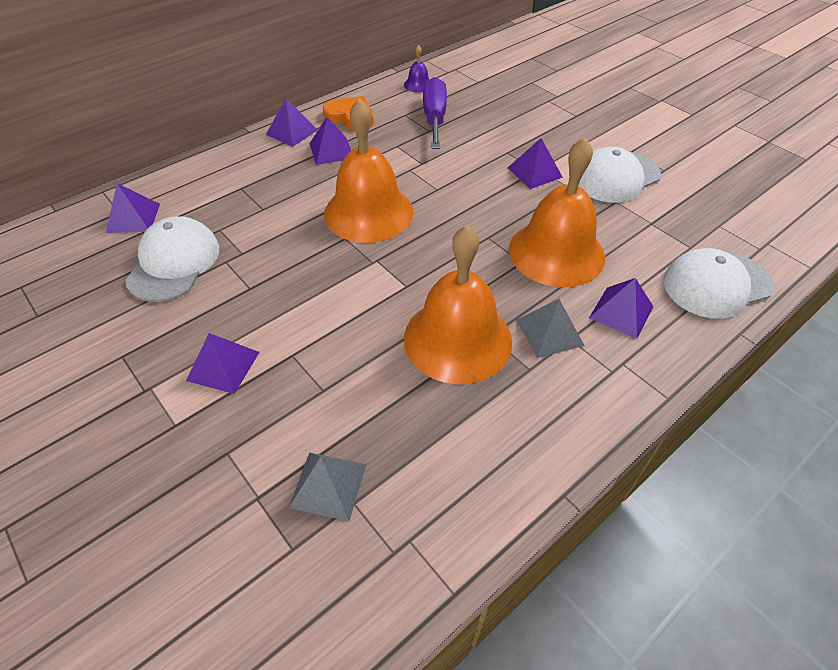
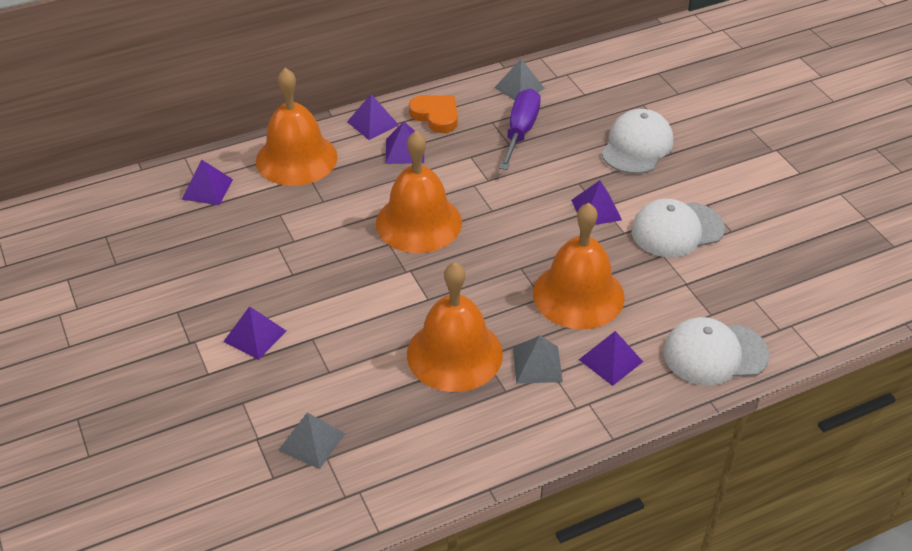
camera: 15 degrees right, 5 degrees down
(174, 263) = (234, 239): white cap -> white cap (637, 146)
(223, 174) = (296, 158): none -> orange bell
(418, 85) = (519, 88): purple bell -> grey pyramid

